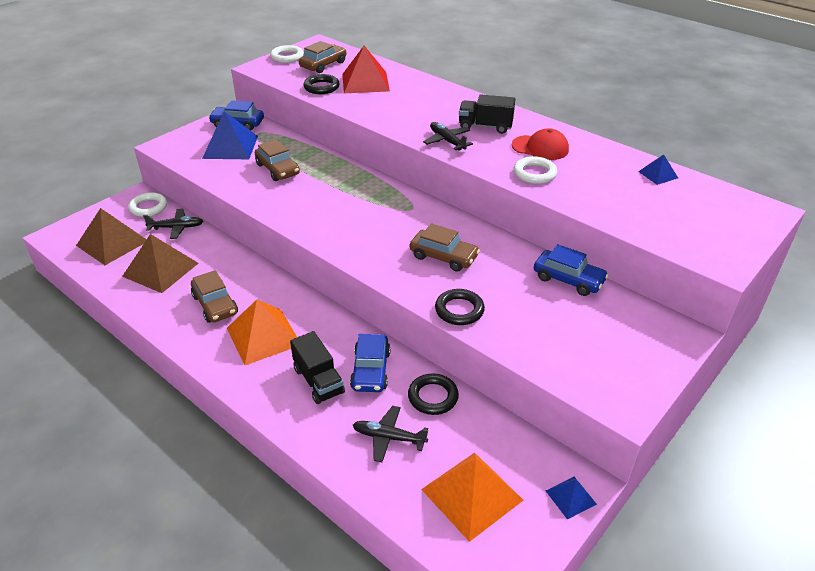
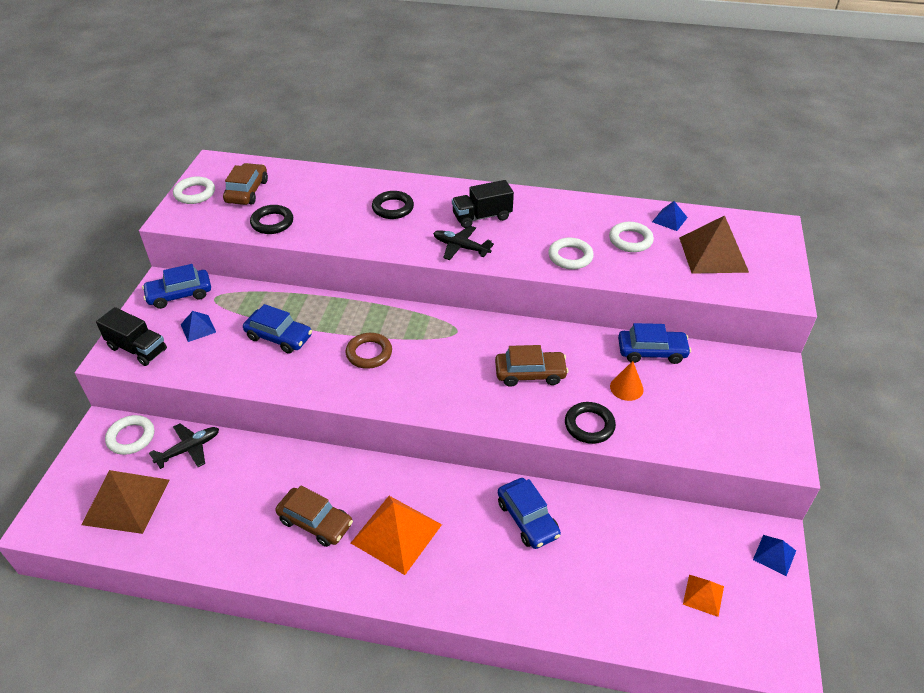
camera: 30 degrees left, 5 degrees up
(160, 269) = (216, 508): brown pyramid -> brown pyramid (713, 254)
(230, 147) = (198, 328): blue pyramid -> blue pyramid, size x0.50
(278, 169) = (279, 337): brown car -> blue car
(318, 381) = (489, 555): black truck -> black truck (137, 349)
(331, 200) = (369, 353): none -> brown ring
(365, 82) = (314, 200): red pyramid -> none
(389, 438) = (597, 579): black plane -> none
(433, 397) = (602, 518): black ring -> black ring (393, 208)
(472, 494) = (703, 595): orange pyramid -> orange pyramid, size x0.50
(519, 296) = (626, 388): none -> orange cone
(540, 148) = (551, 225): red cap -> none
(603, 178) = (630, 240): none -> white ring

